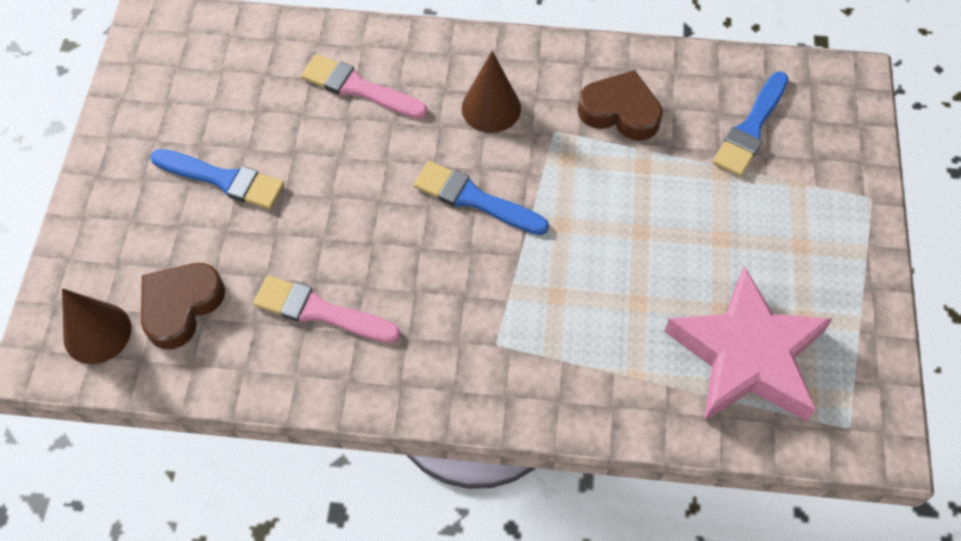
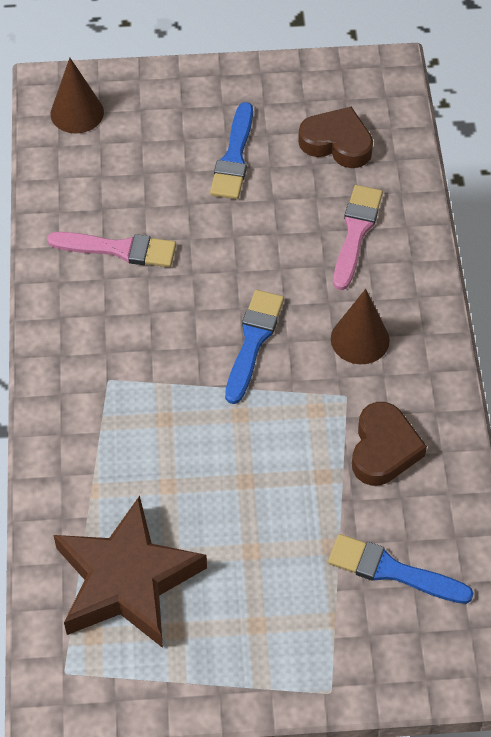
camera: 80 degrees right, 5 degrees down
(181, 306) = (108, 158): brown heart -> brown heart (337, 143)
(320, 311) = (119, 249): pink brush -> pink brush turned 90 degrees clockwise
(746, 356) = (126, 580): pink star -> brown star

